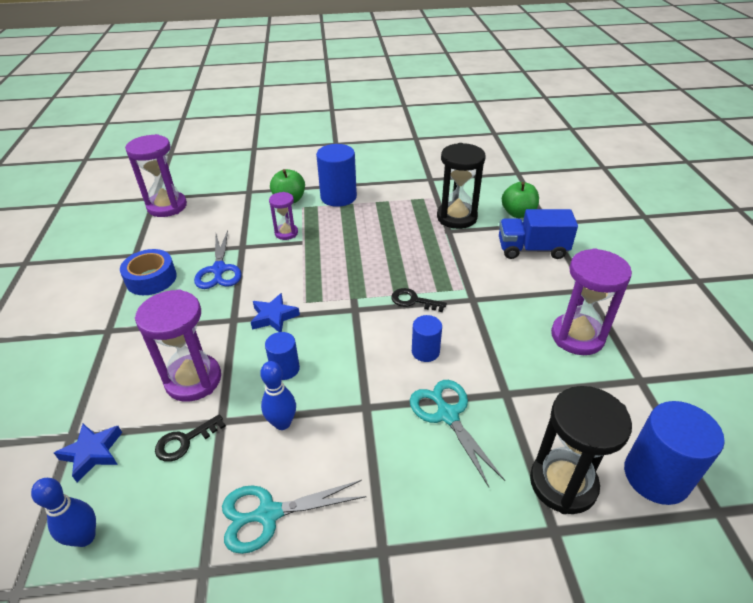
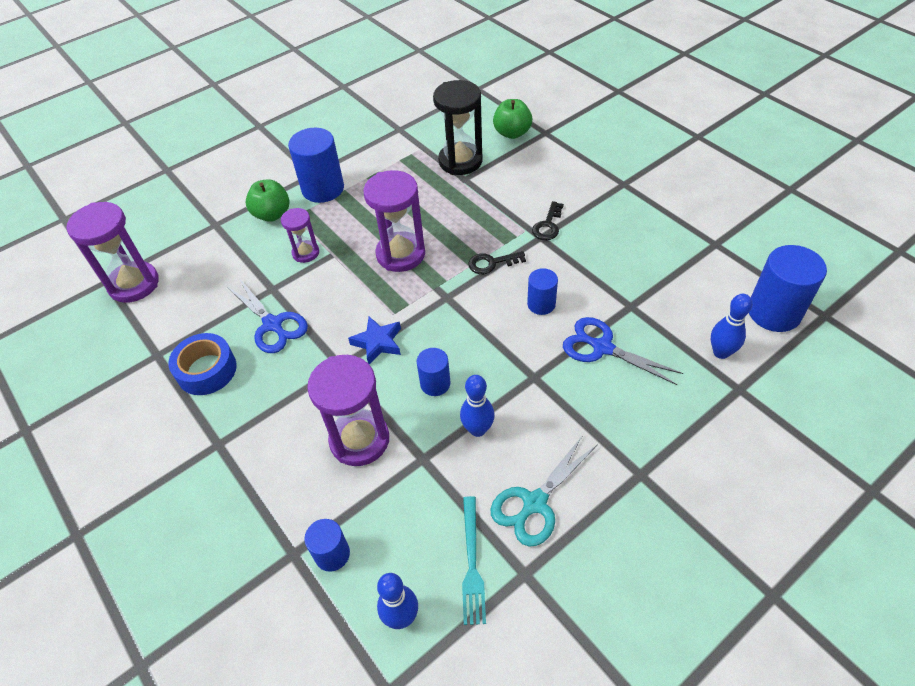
camera: 30 degrees left, 10 degrees up
(92, 453) = (332, 554): blue star -> blue cylinder
(173, 531) = (472, 564): none -> turquoise fork
(184, 441) = (407, 494): black key -> black key (548, 225)
(447, 415) = (602, 347): turquoise scissors -> blue scissors
(532, 249) = (552, 165): blue truck -> none
(563, 483) = (721, 352): black hourglass -> blue bowling pin
(577, 336) = (647, 230): purple hourglass -> purple hourglass (400, 254)

